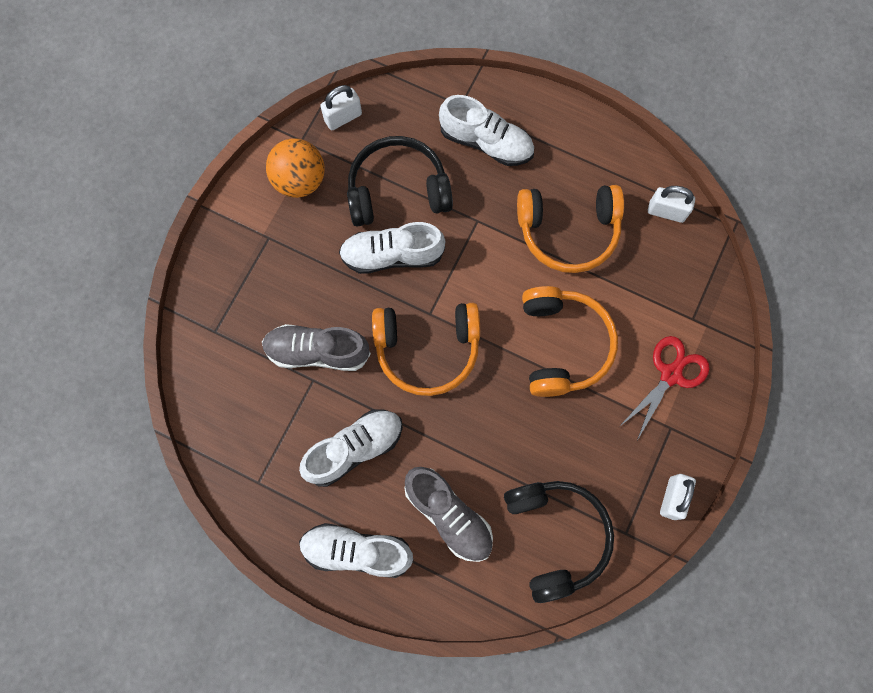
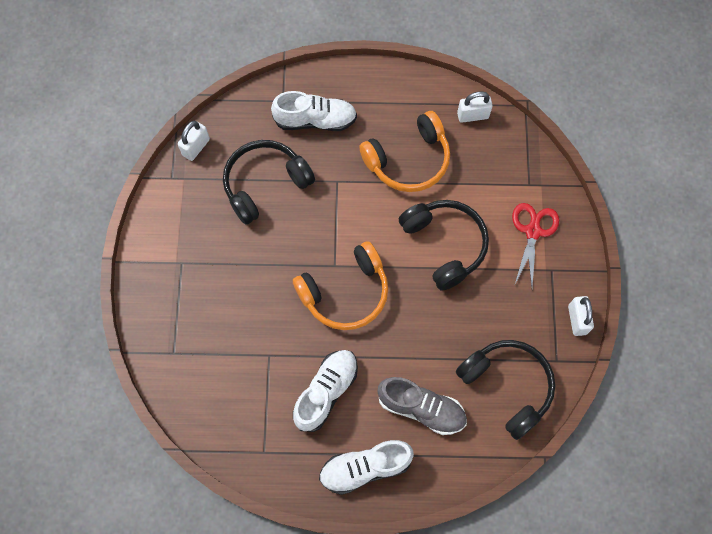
camera: 25 degrees left, 5 degrees down
(300, 180) = (185, 209): orange ball -> none
(317, 352) = (262, 332): grey shoe -> none
(392, 255) = (284, 234): white shoe -> none
(562, 345) = (444, 245): orange headphones -> black headphones

